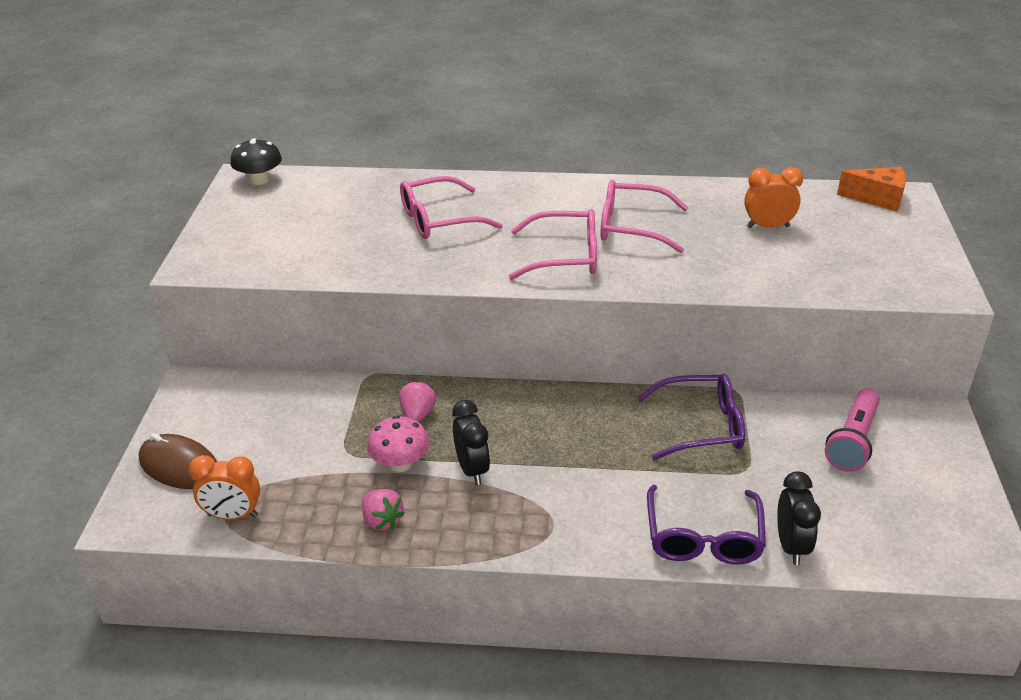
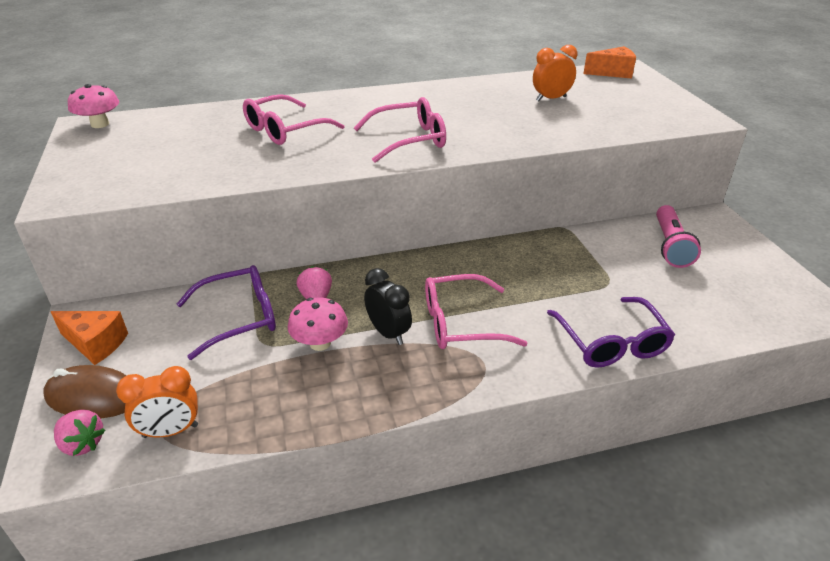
camera: 20 degrees left, 0 degrees up
(197, 415) = (95, 344): none -> orange cheese
(259, 180) = (100, 124): black mushroom -> pink mushroom
(382, 521) = (326, 398): pink strawberry -> pink strawberry (82, 444)
(632, 227) = (450, 113): pink glasses -> pink glasses (461, 323)
(700, 426) = (555, 258): purple glasses -> purple glasses (238, 318)
(791, 546) = (680, 332): black clock -> none

